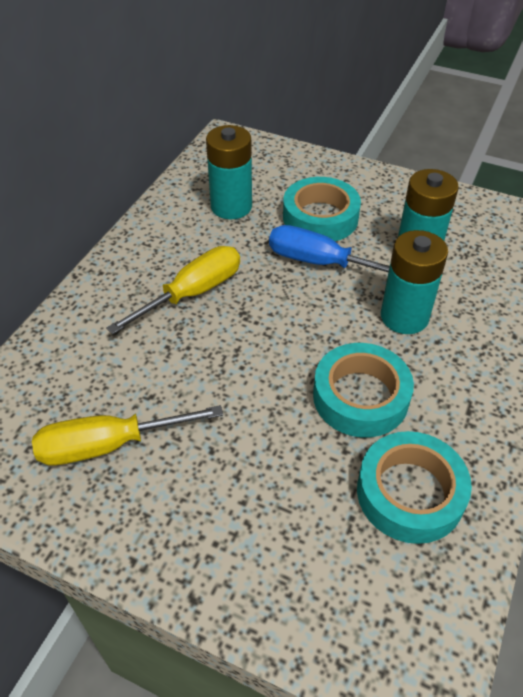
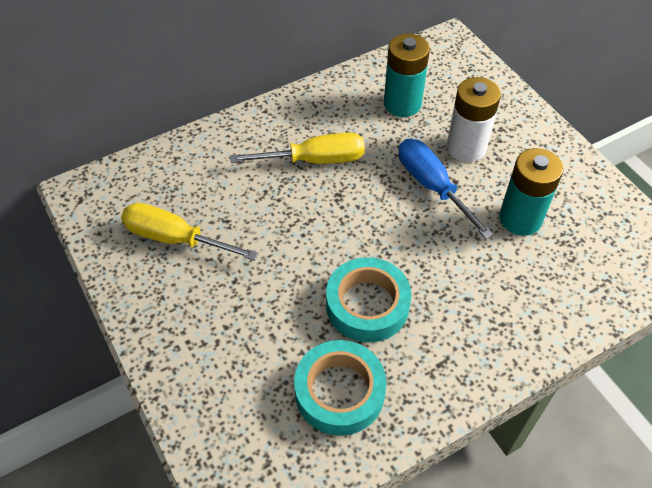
camera: 35 degrees right, 5 degrees up
(320, 217) = (466, 147): turquoise tape -> white battery
(404, 317) = (458, 264): turquoise battery -> none

